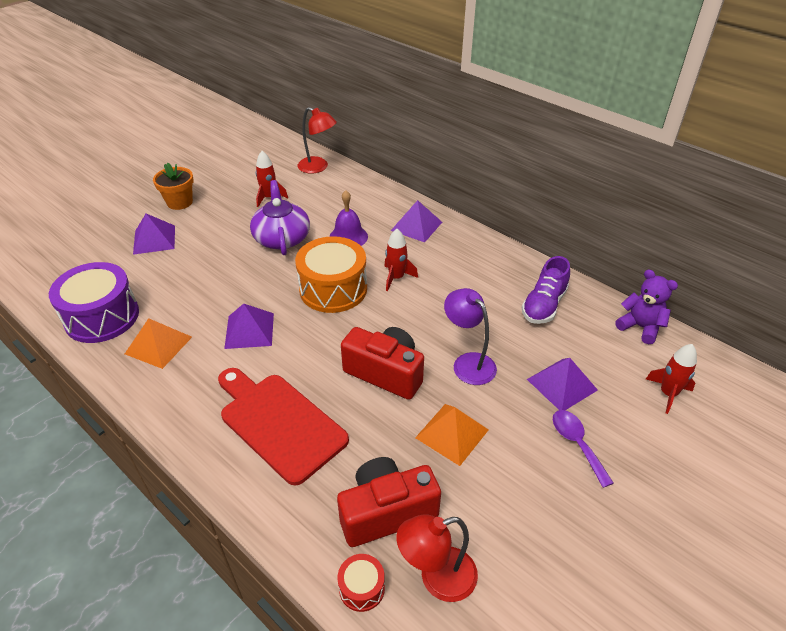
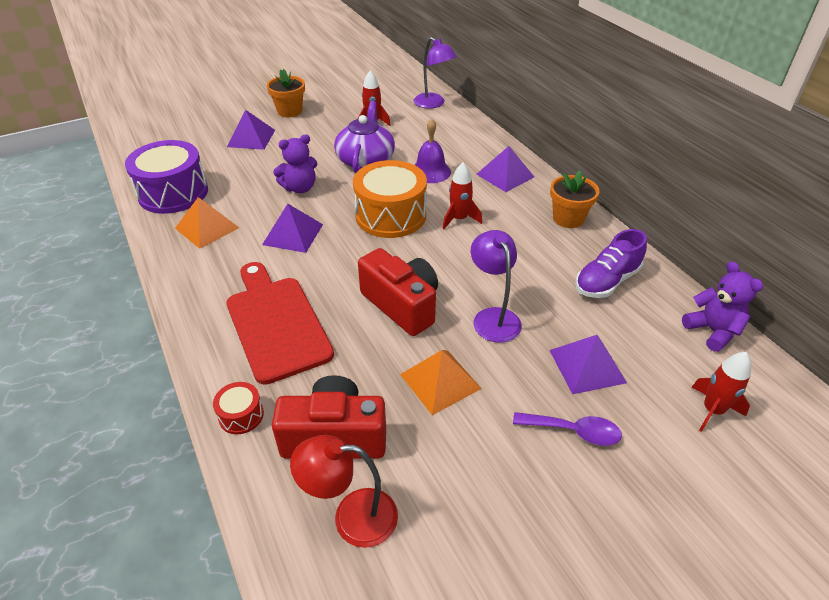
camera: 20 degrees right, 0 degrees up
(232, 281) = (300, 188): none -> purple teddy bear
(318, 167) = (433, 104): red lamp -> purple lamp
(362, 588) = (273, 500): red drum -> red drum (241, 415)
(488, 255) = (568, 218): none -> orange flower pot
(576, 444) = (574, 431): purple spoon -> purple spoon turned 105 degrees clockwise

